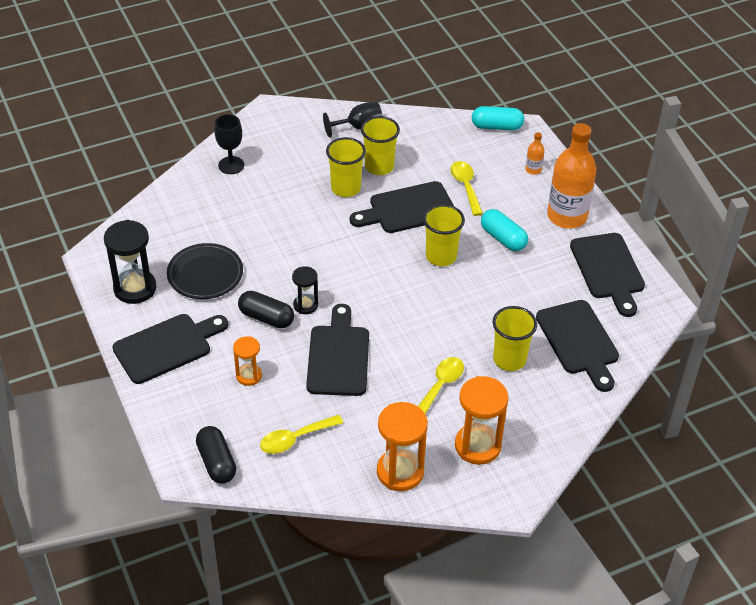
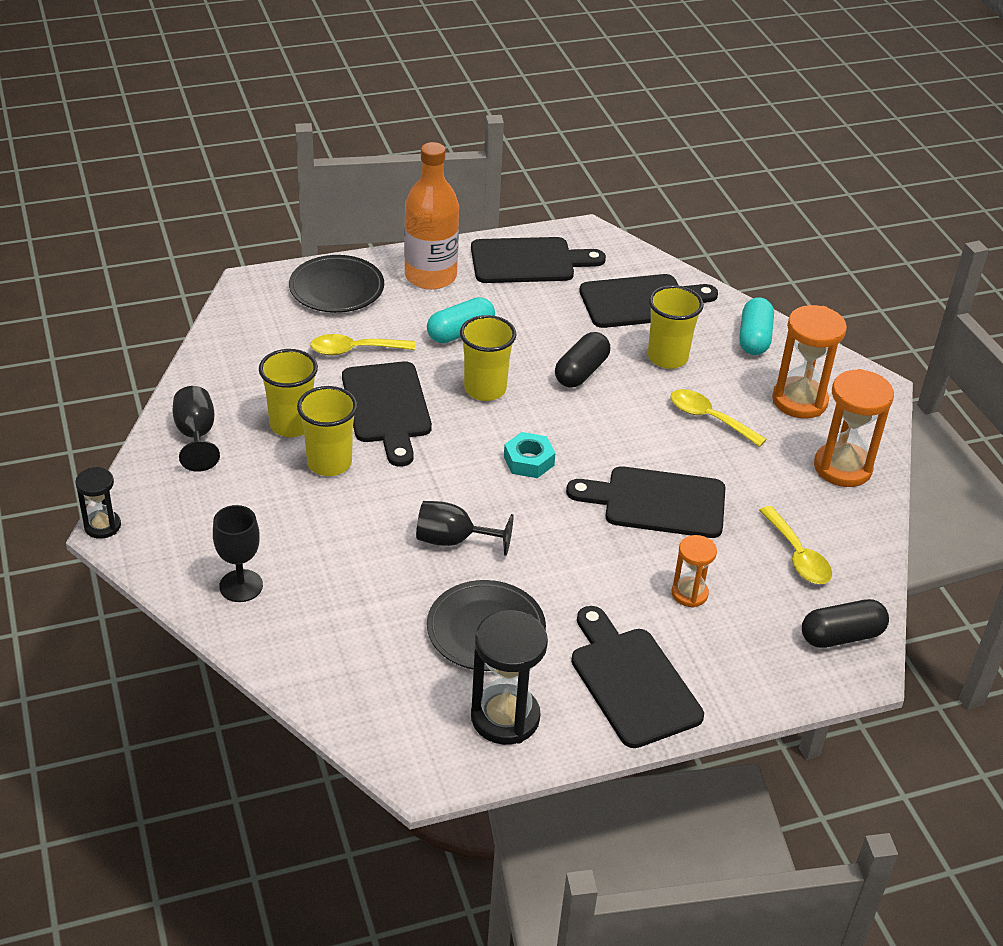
camera: 85 degrees left, 5 degrees down
(266, 318) = (581, 568): black capsule -> black capsule (581, 372)
(283, 253) = (453, 540): none -> black goblet
(305, 305) = (561, 525): black hourglass -> black hourglass (102, 526)
(368, 285) = (529, 461): none -> turquoise nut
(496, 126) = (240, 306): turquoise capsule -> turquoise capsule (754, 338)
(533, 170) = (337, 289): orange bottle -> black plate

